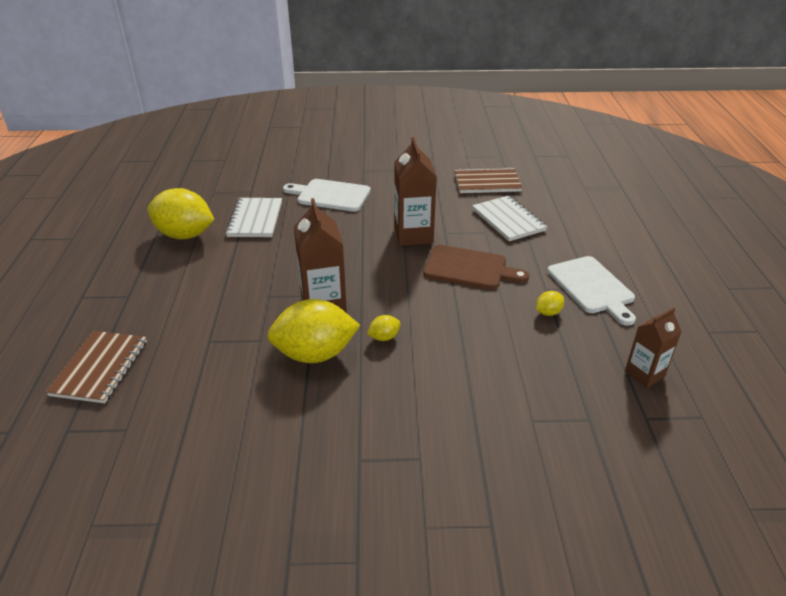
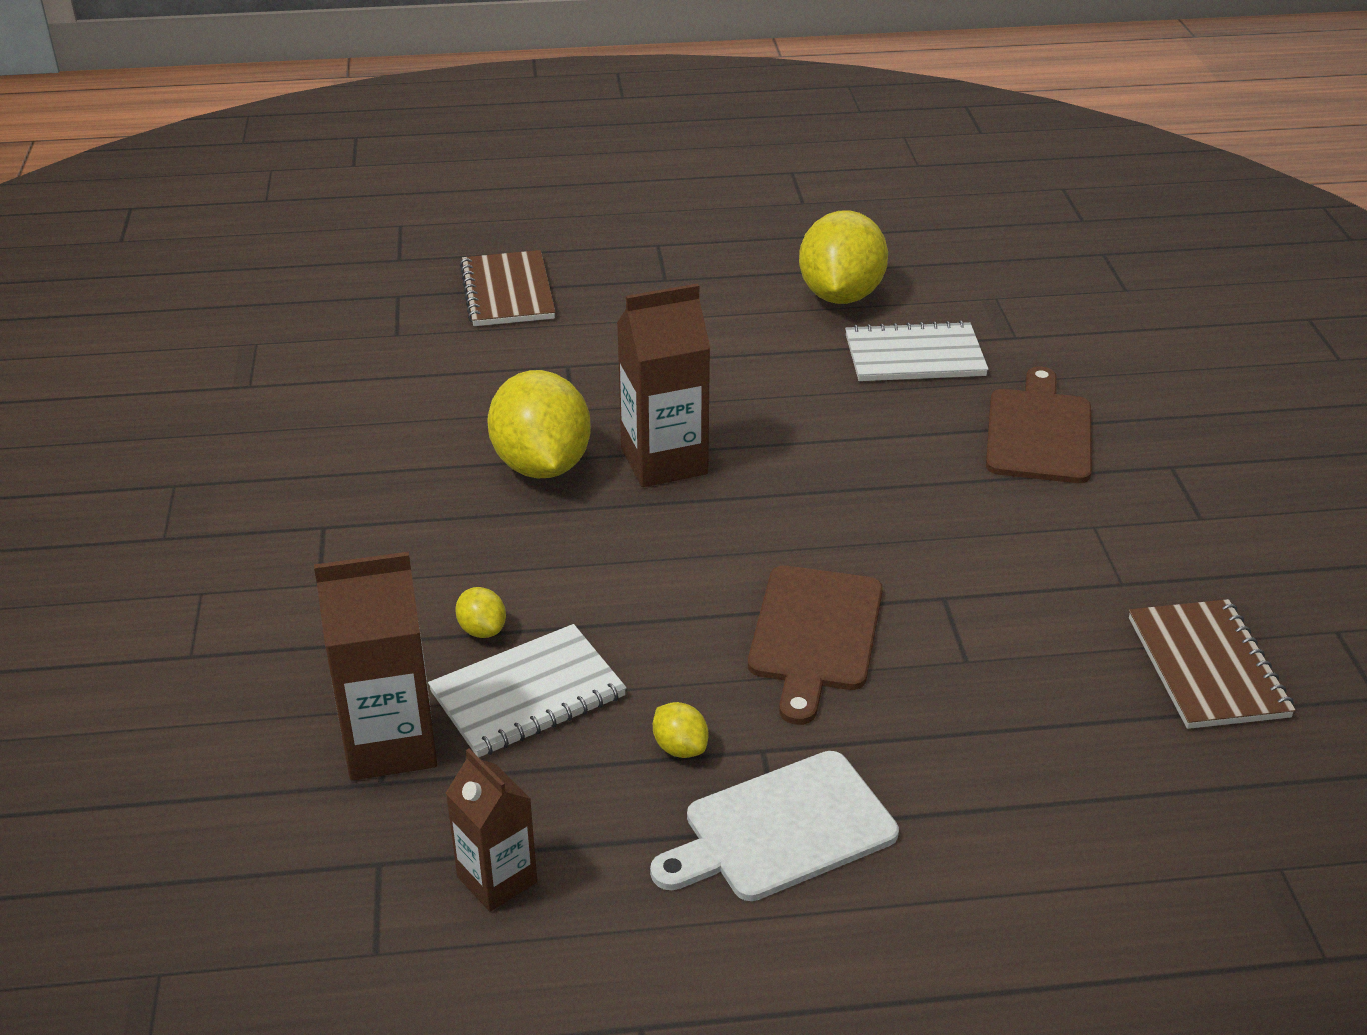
camera: 85 degrees right, 0 degrees up
(100, 368) = (508, 292): brown notebook -> brown notebook turned 75 degrees clockwise
(330, 195) = (1039, 432): white cutting board -> brown cutting board
(384, 337) = (587, 533): yellow lemon -> yellow lemon (482, 630)
(413, 235) = (920, 553): brown carton -> brown carton (390, 744)
(508, 220) = (1033, 700): white notebook -> white notebook (527, 694)

